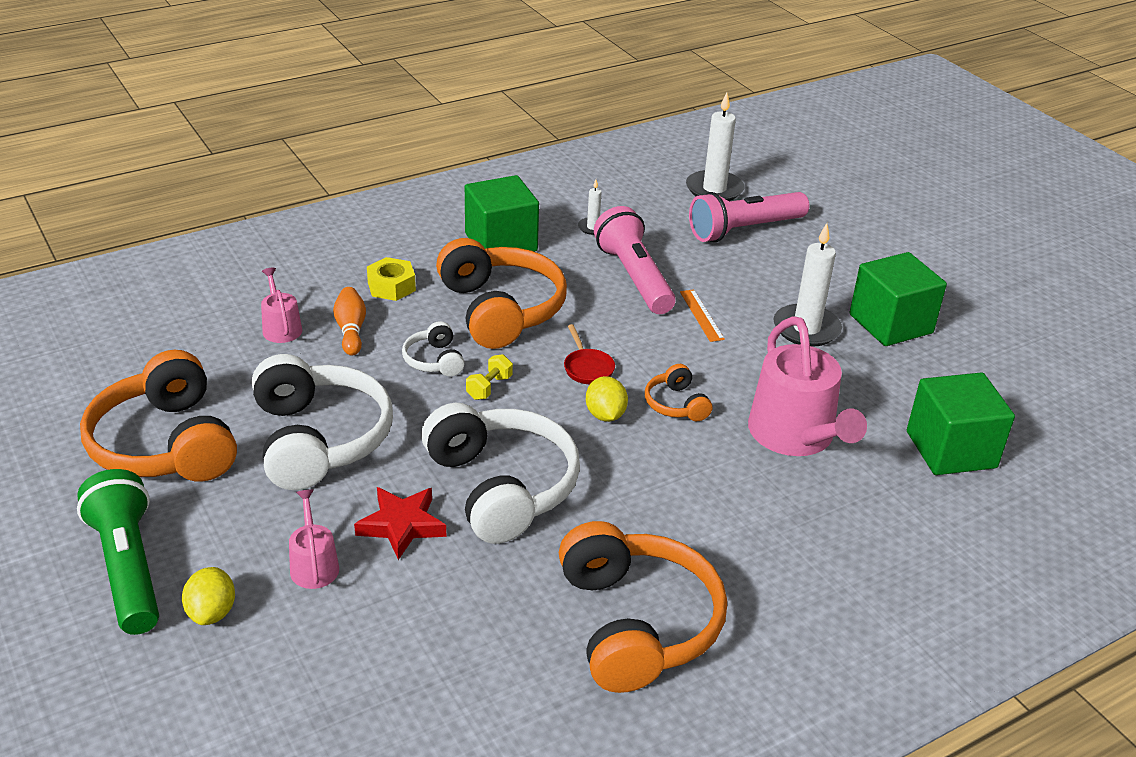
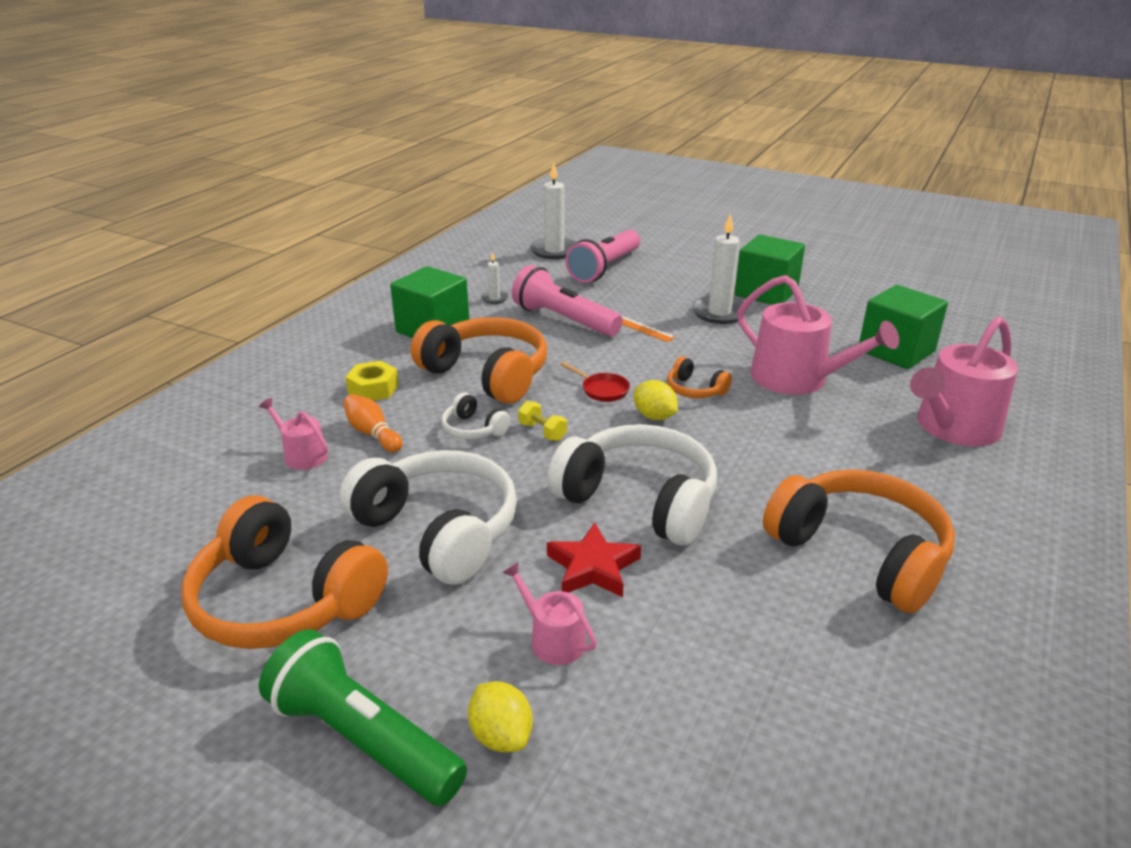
camera: 30 degrees left, 5 degrees down
(489, 387) = (542, 432): yellow dumbbell -> yellow dumbbell turned 45 degrees counterclockwise
(895, 557) = (953, 428): none -> pink watering can

